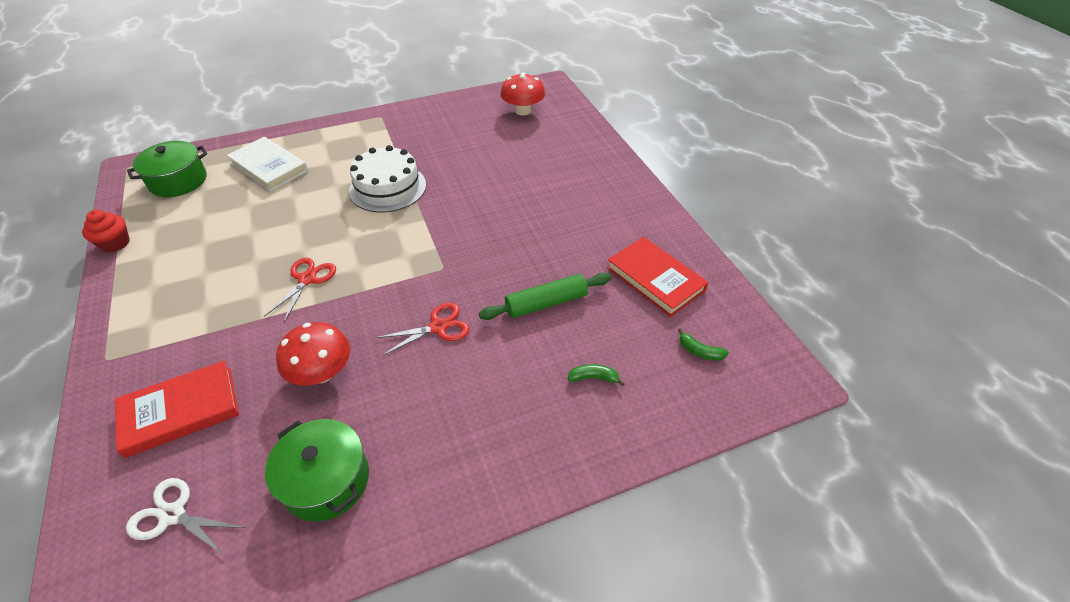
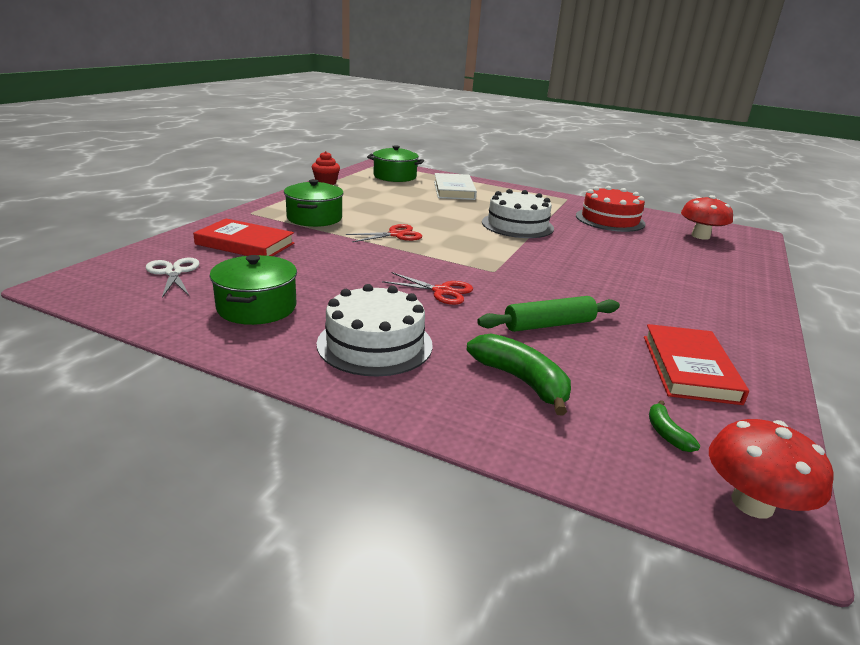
camera: 45 degrees right, 20 degrees down
(192, 314) = (314, 218): none -> green pot
(322, 372) = (335, 270): red mushroom -> red mushroom (752, 503)
(445, 129) = (610, 220): none -> red cake
(470, 431) = (375, 344): none -> white cake
(546, 303) = (549, 325): green rolling pin -> green rolling pin turned 45 degrees counterclockwise
(593, 377) = (521, 381): green banana -> green banana, size x2.00

